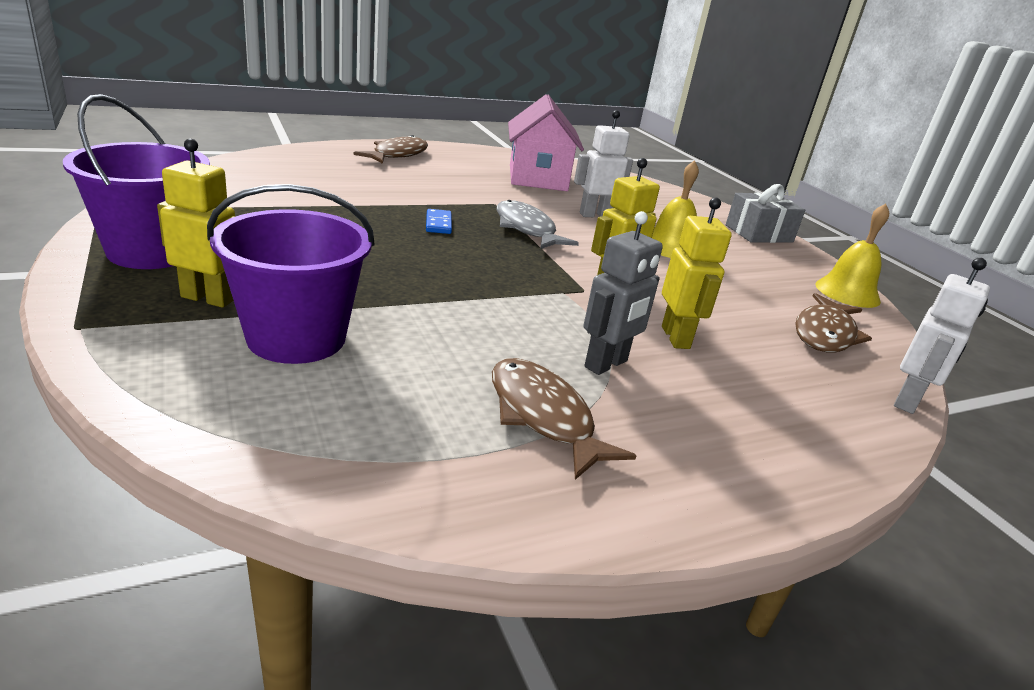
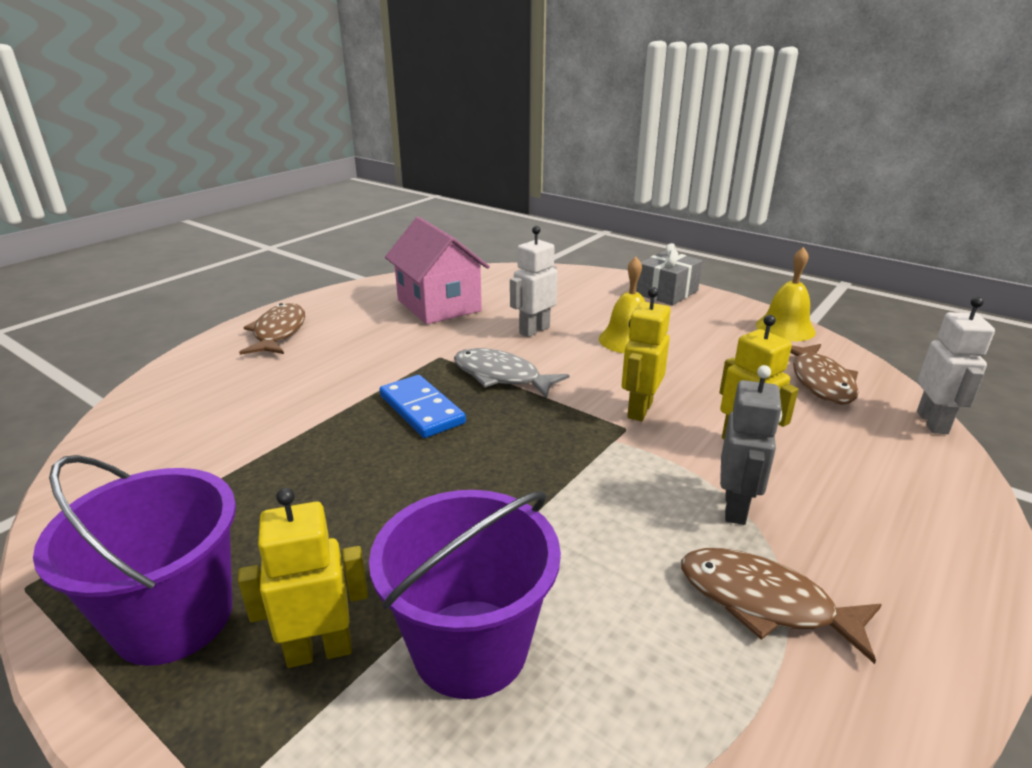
camera: 25 degrees left, 0 degrees up
(438, 224) = (421, 410): blue domino -> blue domino, size x1.69

